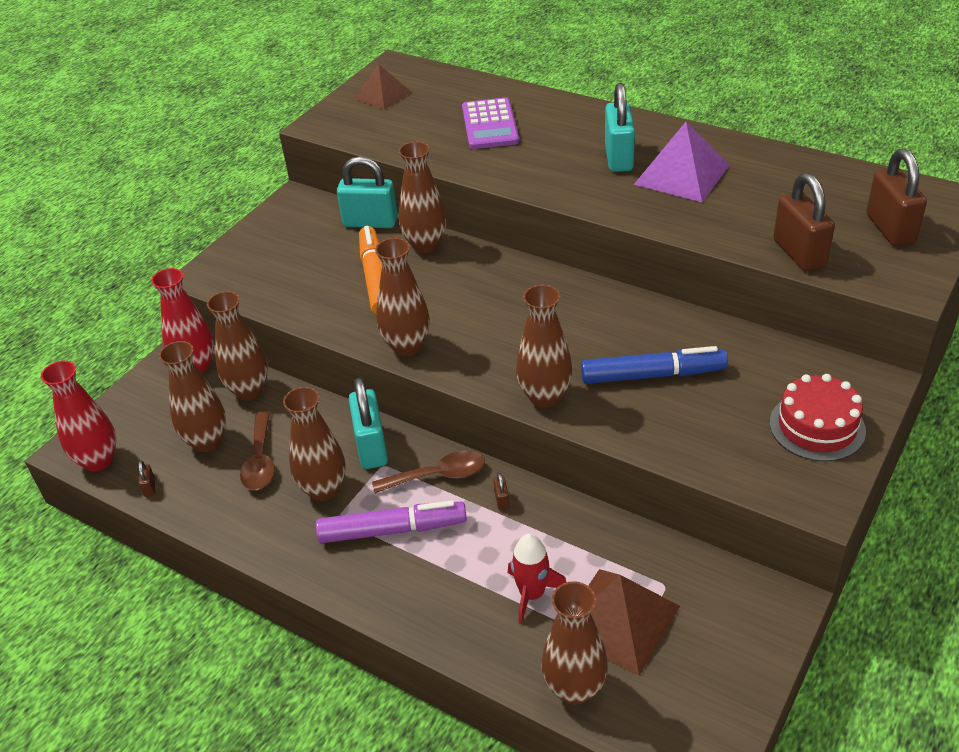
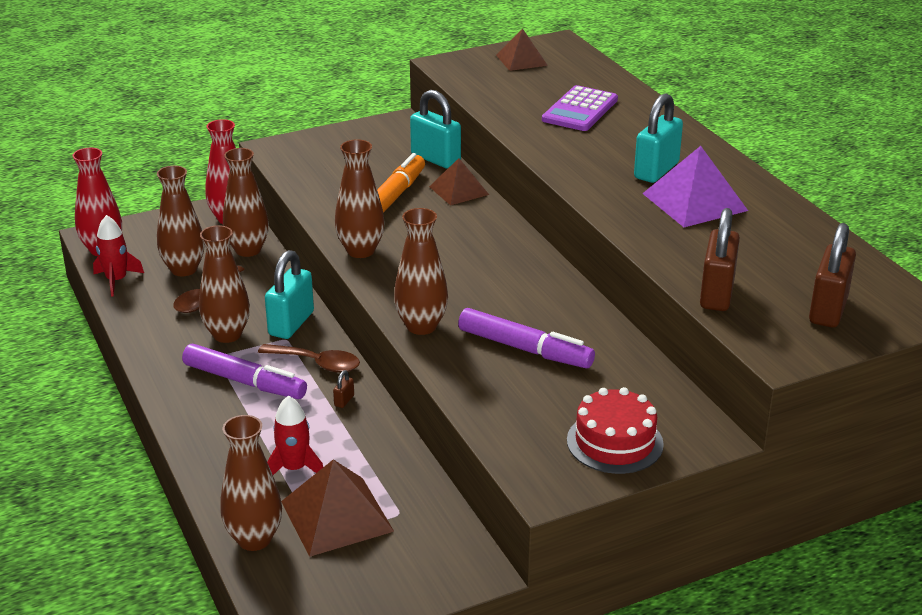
camera: 30 degrees right, 10 degrees down
(149, 487) = (116, 280): brown padlock -> red rocket
(425, 245) = (459, 190): brown vase -> brown pyramid
(652, 375) = (525, 349): blue marker -> purple marker

